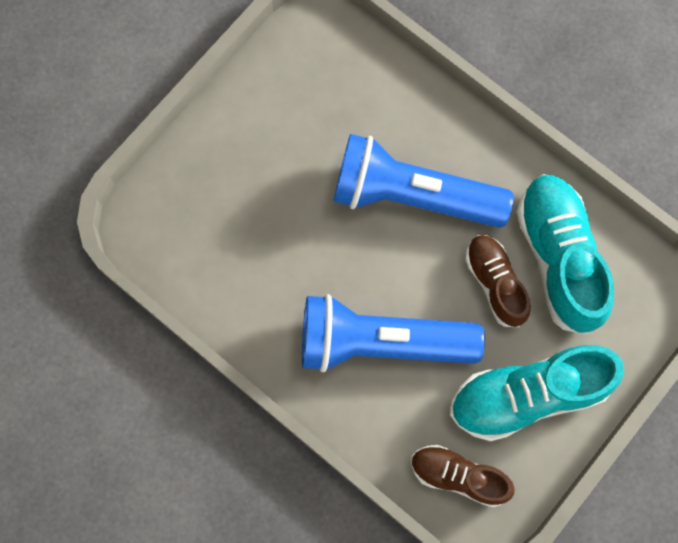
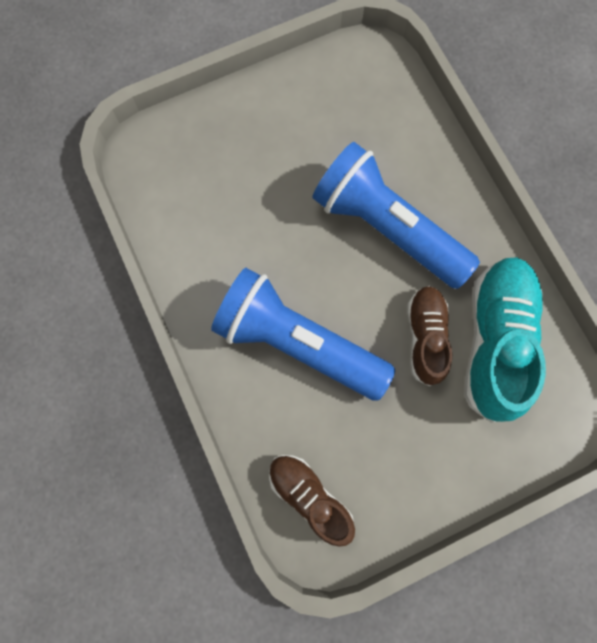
camera: 25 degrees right, 0 degrees up
(528, 394) = (409, 452): turquoise shoe -> none

